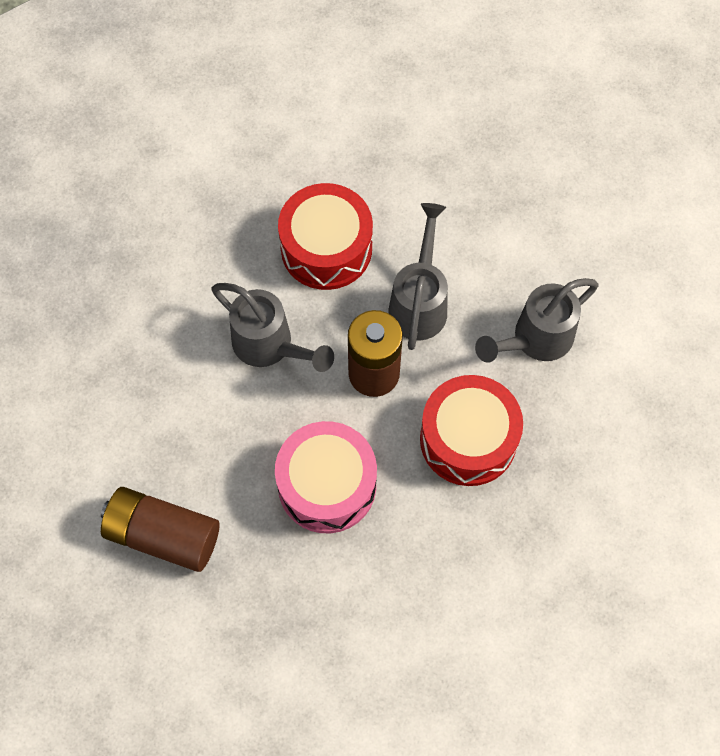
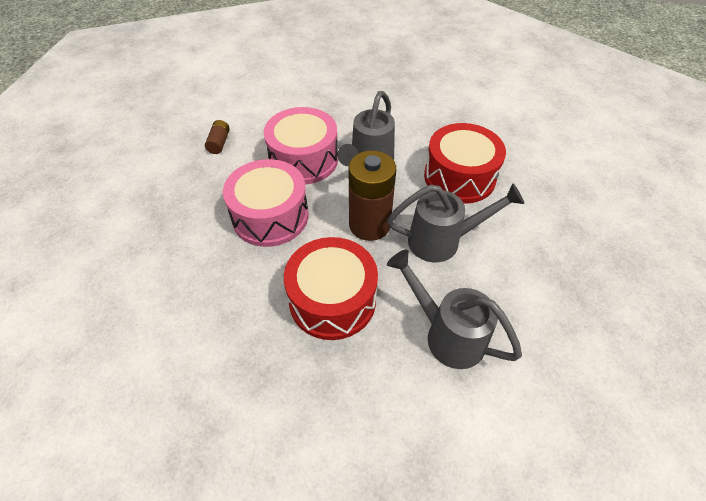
camera: 75 degrees right, 15 degrees down
(163, 535) = (219, 143): brown battery -> brown battery, size x0.46
(235, 426) = (303, 159): none -> pink drum

